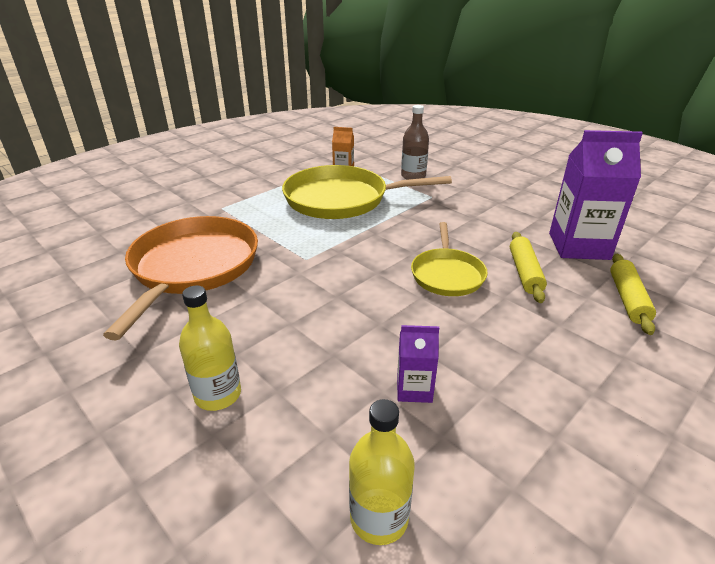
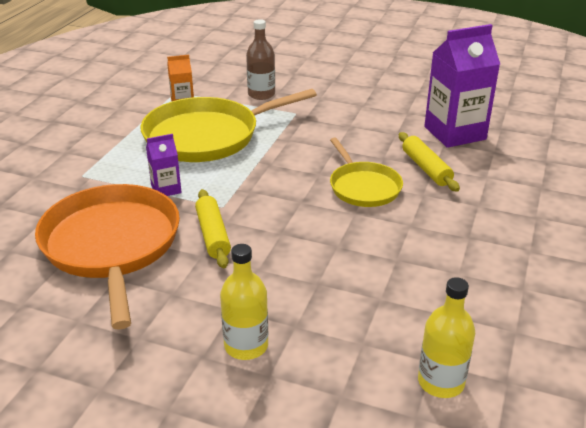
camera: 25 degrees left, 0 degrees up
(414, 389) = (403, 289): purple carton -> purple carton (166, 189)
(628, 299) = (516, 170): yellow rolling pin -> yellow rolling pin (213, 235)

